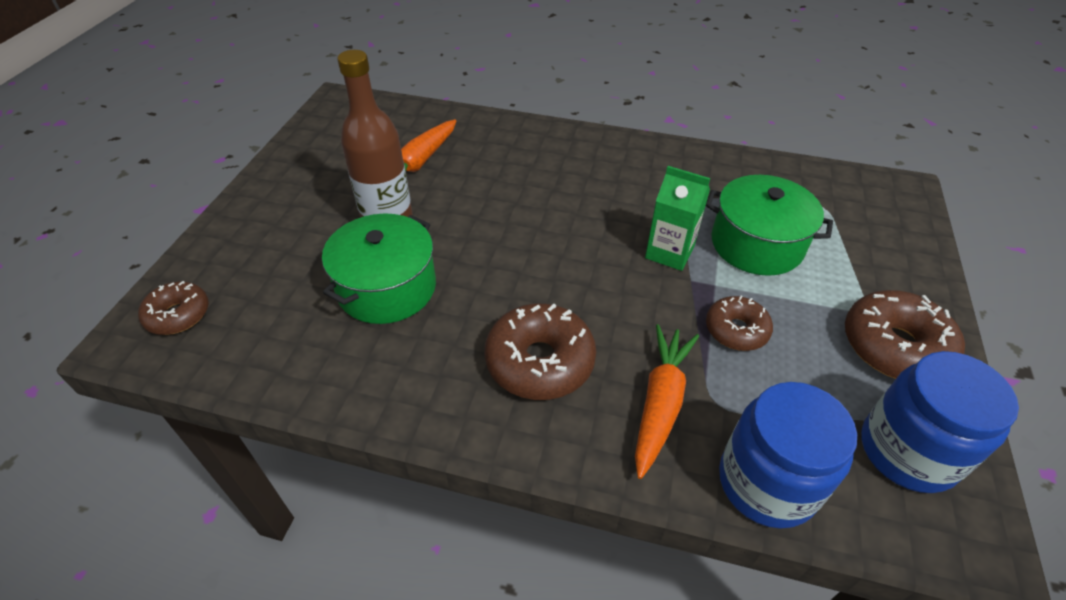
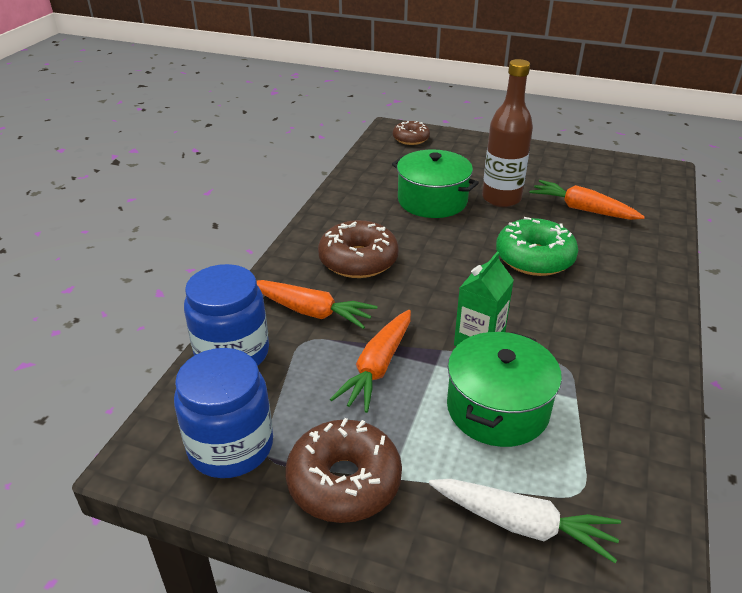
camera: 95 degrees right, 10 degrees down
(519, 205) = (534, 258): none -> green donut
(736, 330) = (378, 367): brown donut -> orange carrot
(870, 237) = (521, 524): none -> white carrot

